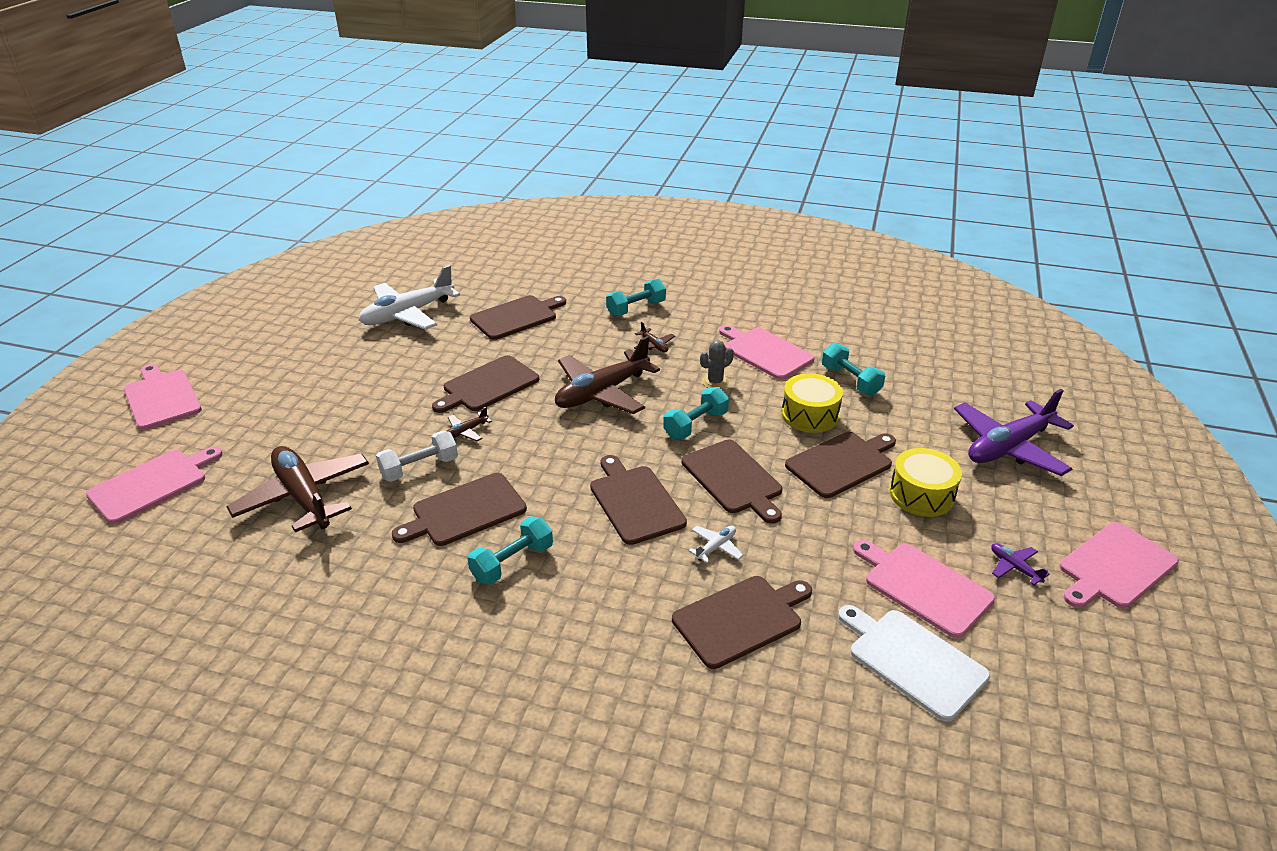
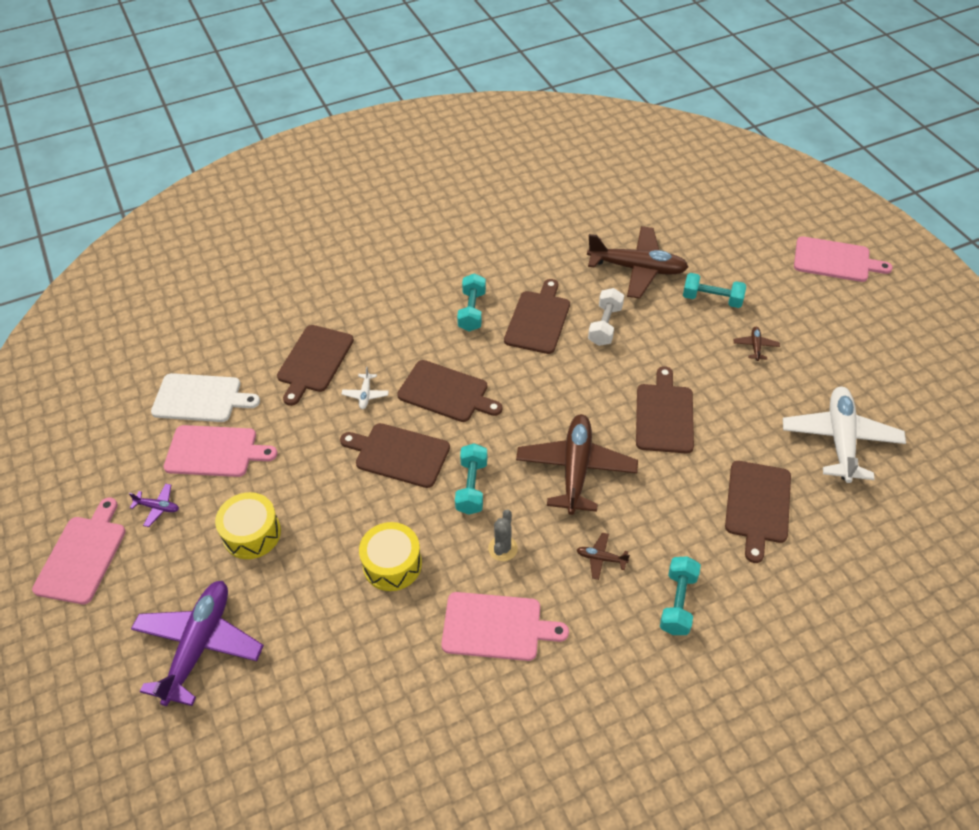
camera: 140 degrees right, 15 degrees up
(152, 484) = (725, 223): pink cutting board -> none
(466, 431) = (618, 368): brown plane -> brown plane (755, 346)
(841, 463) = (331, 525): brown cutting board -> none
(850, 381) = (387, 642): turquoise dumbbell -> turquoise dumbbell (712, 299)

